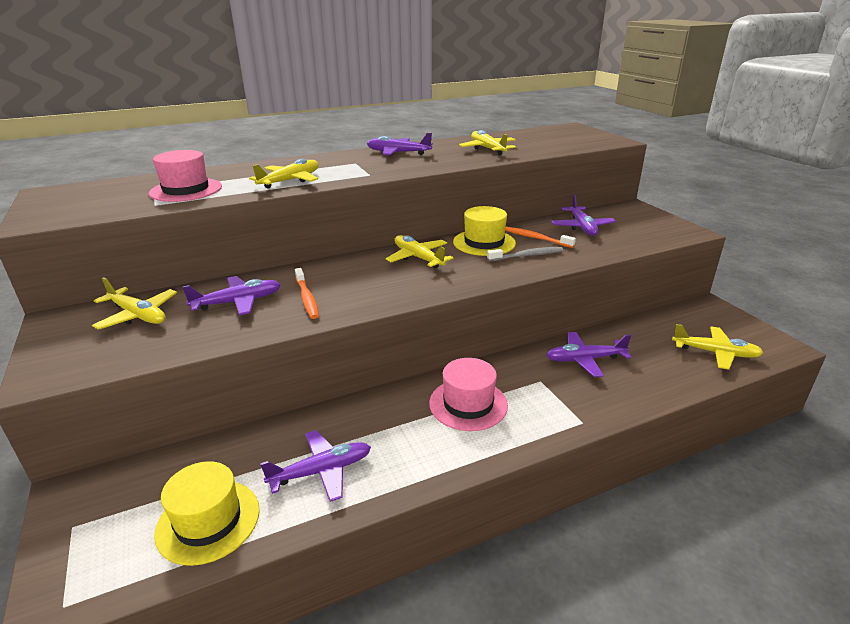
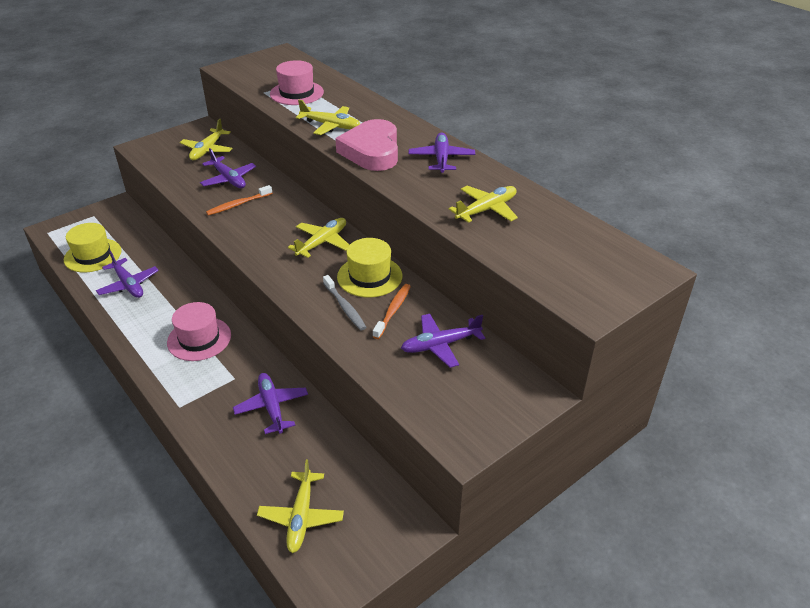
camera: 75 degrees right, 10 degrees up
(362, 171) = (372, 151): none -> pink heart

